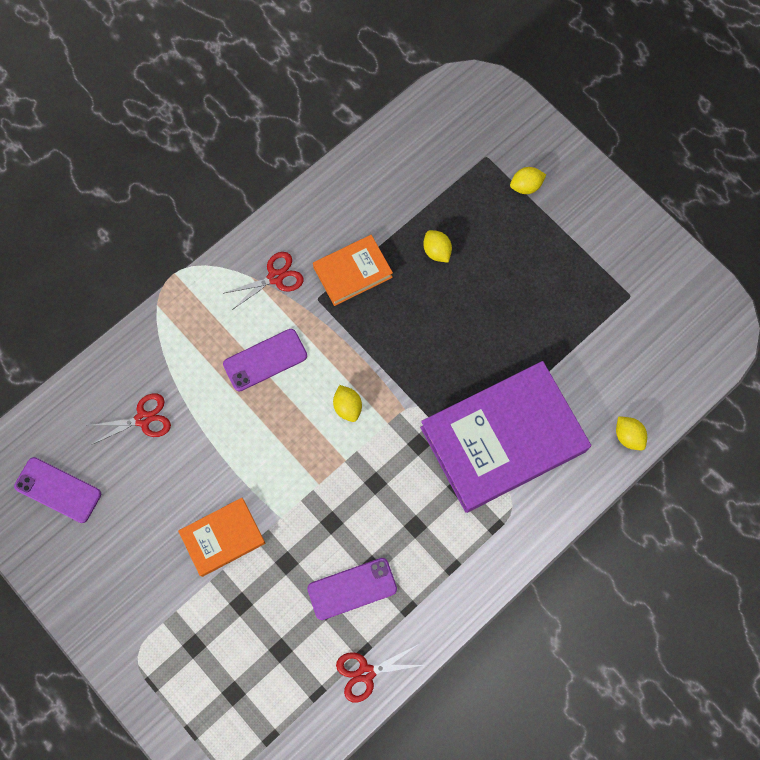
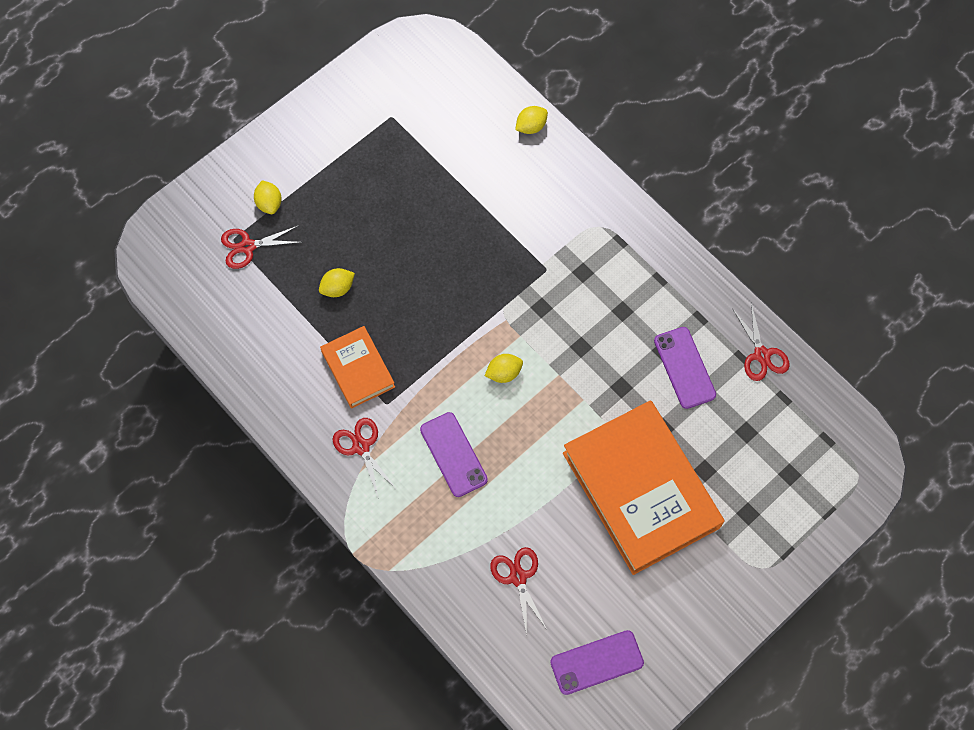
camera: 90 degrees left, 5 degrees down
(58, 490) = (596, 662): purple phone -> purple phone turned 45 degrees clockwise
(223, 537) = (640, 490): orange book -> orange book, size x1.99
(479, 170) = (247, 246): none -> red scissors
(503, 439) = (535, 232): purple book -> none

